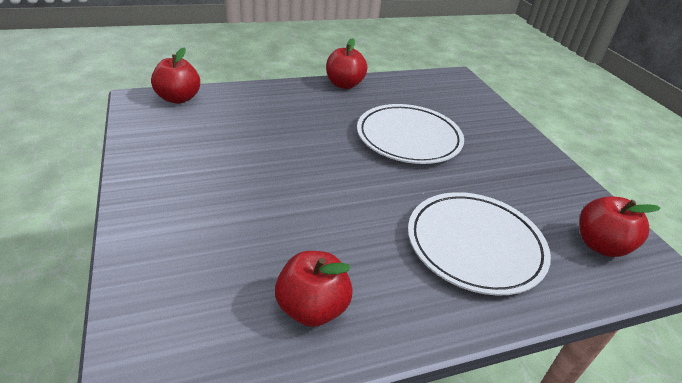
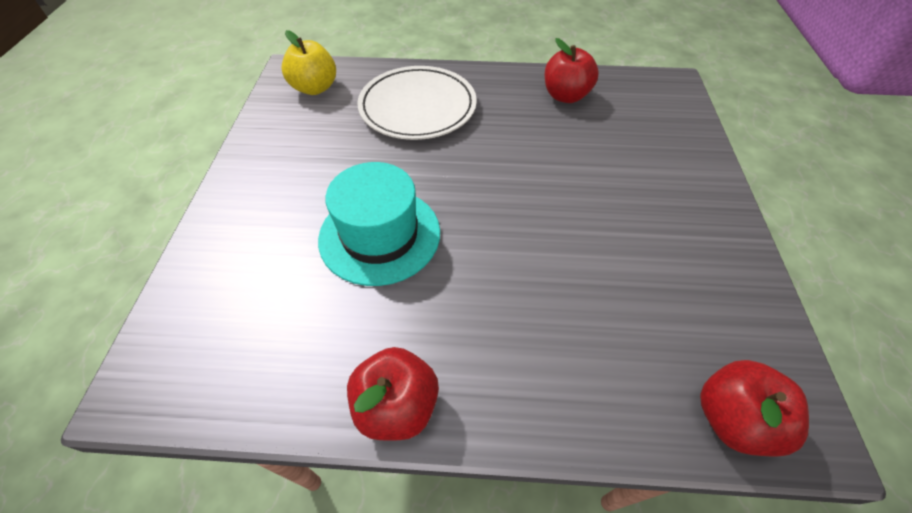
camera: 155 degrees left, 15 degrees up
(408, 138) = (380, 235): white plate -> turquoise hat
(600, 245) = (315, 88): red apple -> yellow apple

